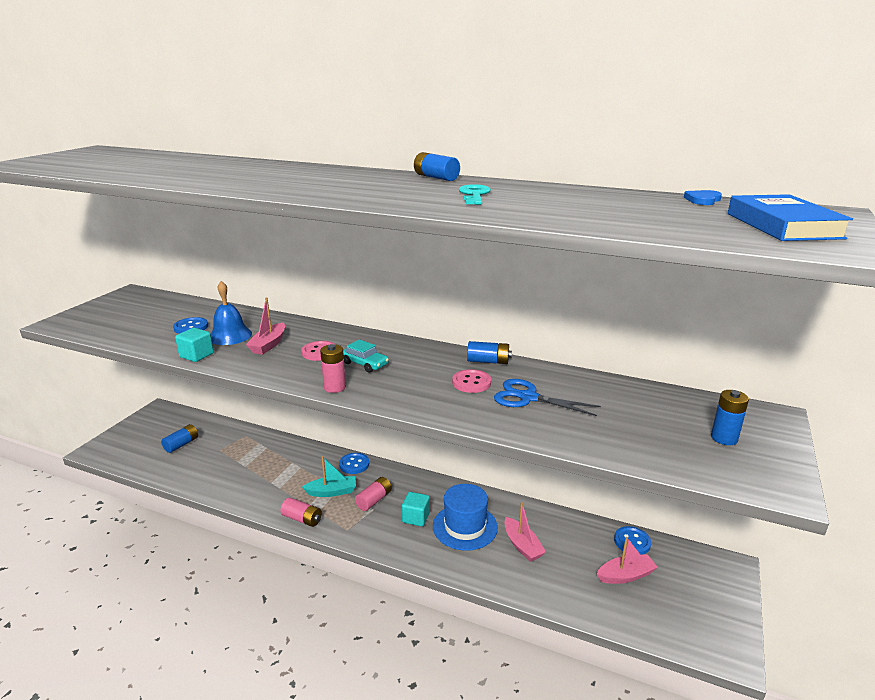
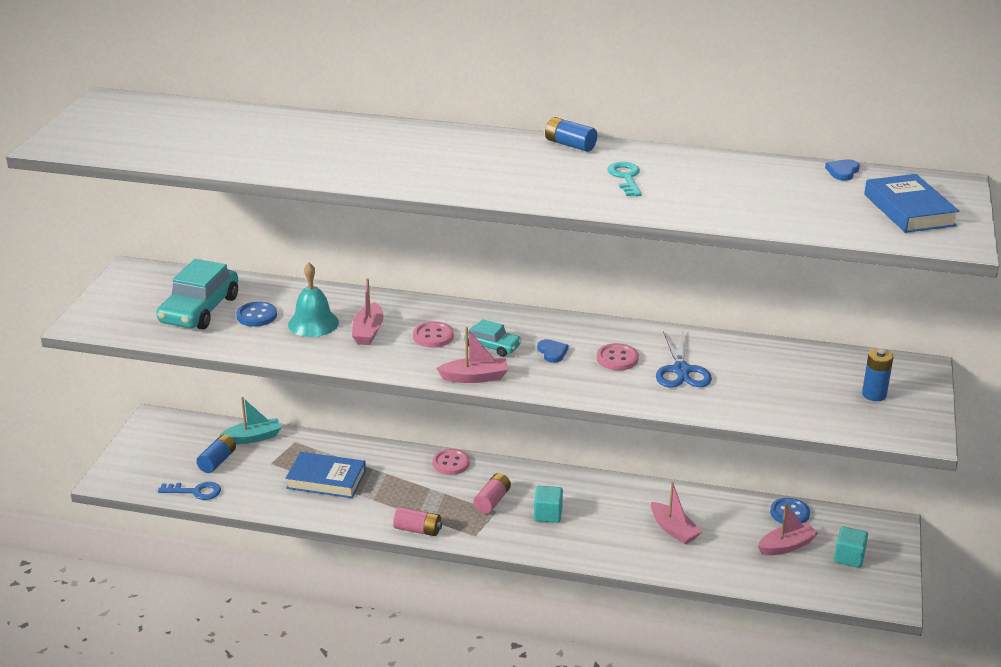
camera: 10 degrees left, 5 degrees up
(150, 466) = (195, 492): none -> blue key
(152, 320) = (199, 310): none -> turquoise car
(196, 355) = (294, 353): turquoise cube -> turquoise cube (849, 557)
(230, 335) = (313, 323): blue bell -> turquoise bell
(252, 467) = (326, 480): none -> blue book
(332, 492) = (438, 497): turquoise boat -> turquoise boat (253, 438)
(334, 387) = (475, 377): pink battery -> pink boat
(354, 464) = (451, 463): blue button -> pink button
(415, 372) = (552, 352): none -> blue heart
(465, 526) = (606, 518): blue hat -> none
(488, 361) = (626, 331): blue battery -> none
(528, 398) = (681, 370): blue scissors -> blue scissors turned 105 degrees counterclockwise

